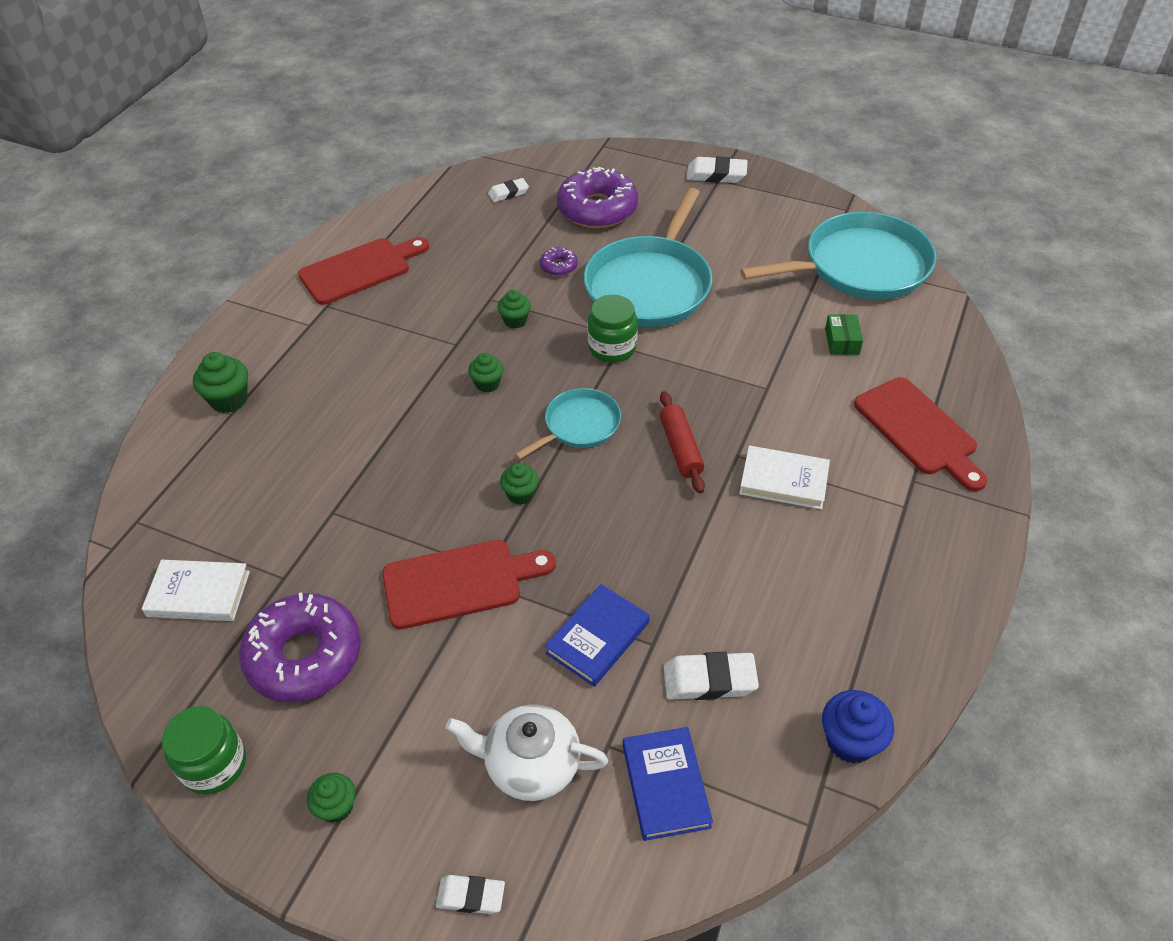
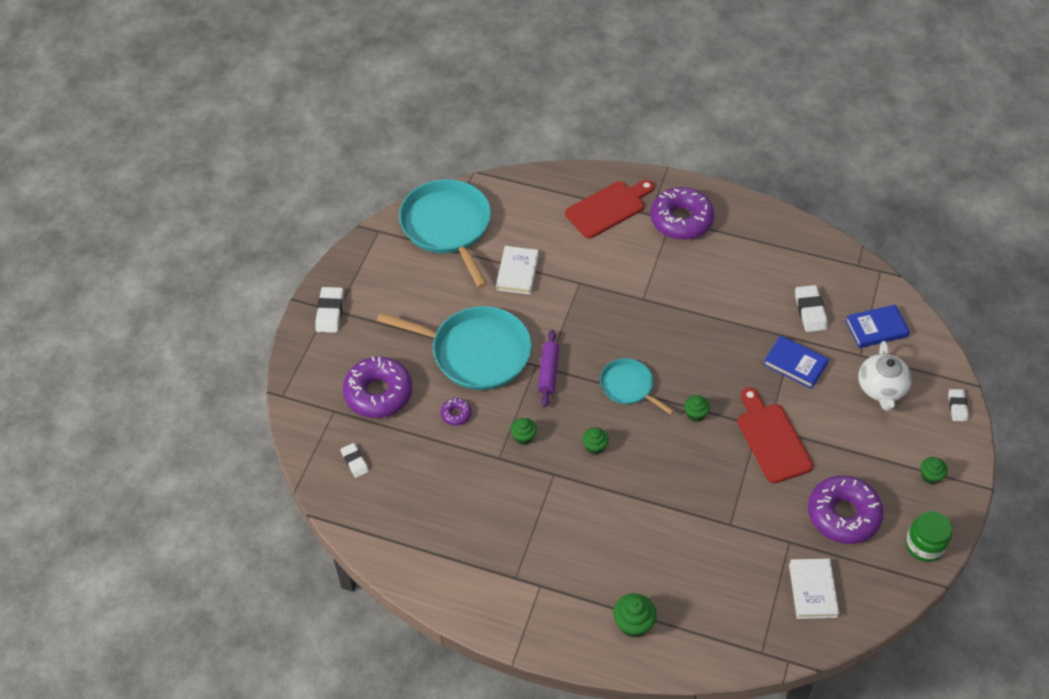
camera: 95 degrees left, 5 degrees up
(360, 270) = (467, 561): red cutting board -> none
(612, 348) = (548, 372): green jar -> purple rolling pin
(681, 448) = (641, 328): red rolling pin -> none
(783, 481) = (660, 275): white book -> white book (517, 272)
(842, 341) = (529, 241): green box -> none
(850, 741) = (831, 253): blue cupcake -> none
(905, 519) = (681, 220): none -> purple donut

